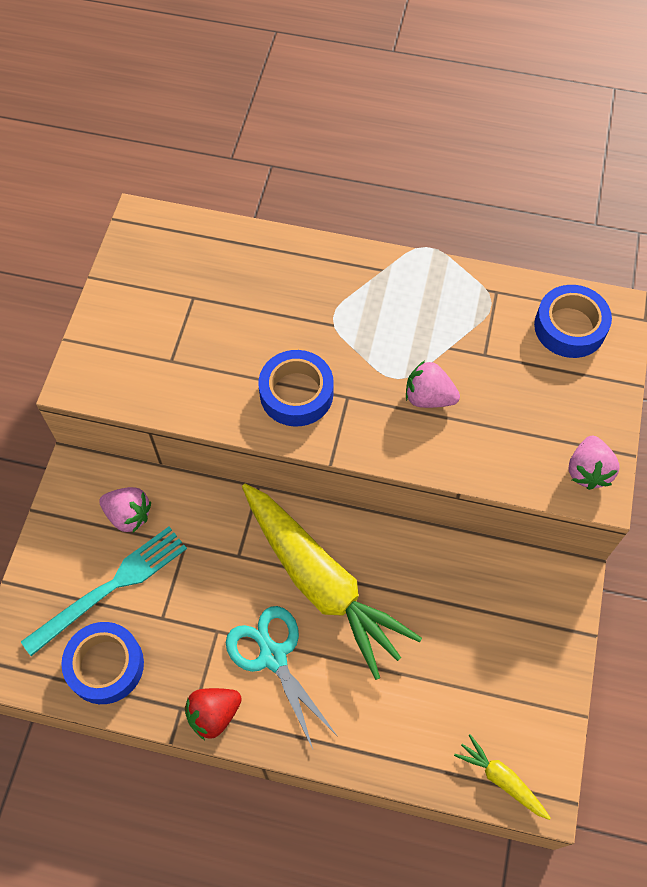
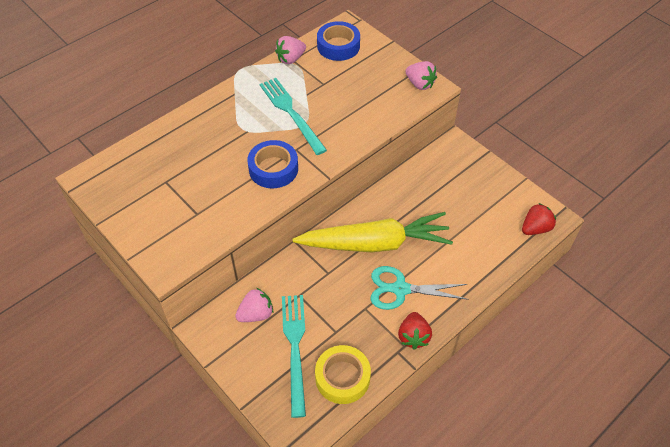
camera: 55 degrees left, 10 degrees down
(105, 665) = (342, 377): blue tape -> yellow tape
(402, 352) = (291, 113): none -> turquoise fork
(428, 397) = (327, 118): pink strawberry -> pink strawberry (290, 59)
(501, 779) = (535, 228): yellow carrot -> red strawberry

